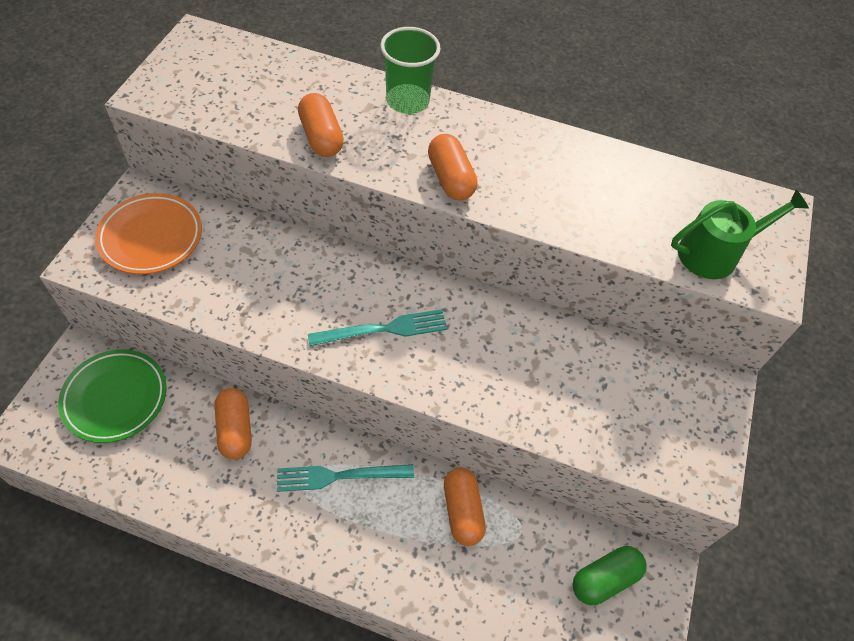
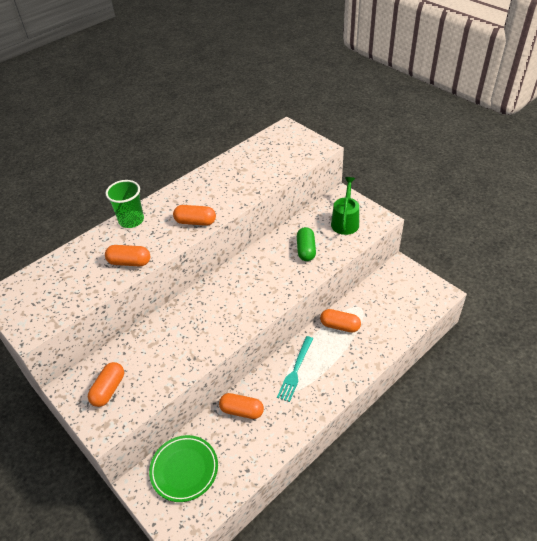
camera: 55 degrees left, 10 degrees down
(151, 237) = (109, 389): orange plate -> orange capsule
(384, 329) = (243, 300): turquoise fork -> none
(605, 579) = (396, 287): green capsule -> green capsule (306, 250)
(714, 253) = (296, 155): green watering can -> green watering can (345, 222)

